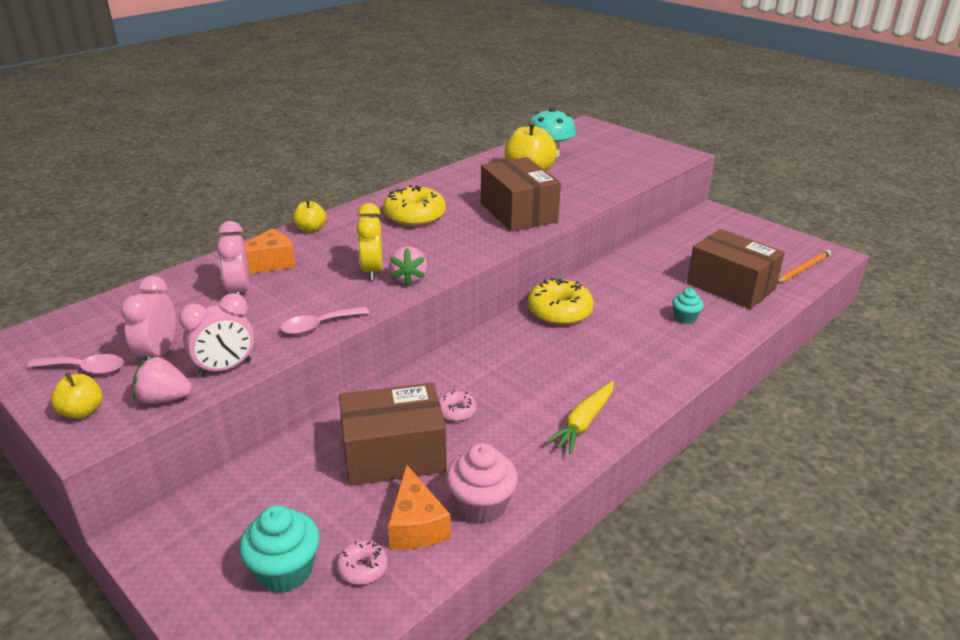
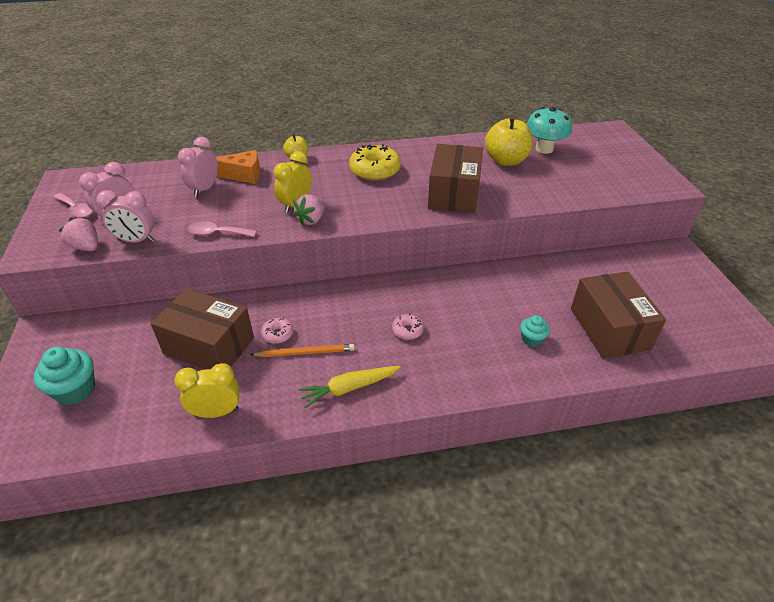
camera: 35 degrees right, 10 degrees up
(82, 412) = (45, 237): yellow apple -> none
(362, 568) = (111, 413): pink donut -> pink donut (407, 330)
(416, 525) = (167, 403): orange cheese -> none
(481, 505) = (216, 412): pink cupcake -> yellow clock
(559, 312) = (435, 289): yellow donut -> none
(803, 269) = (707, 342): orange pencil -> orange pencil (305, 352)

